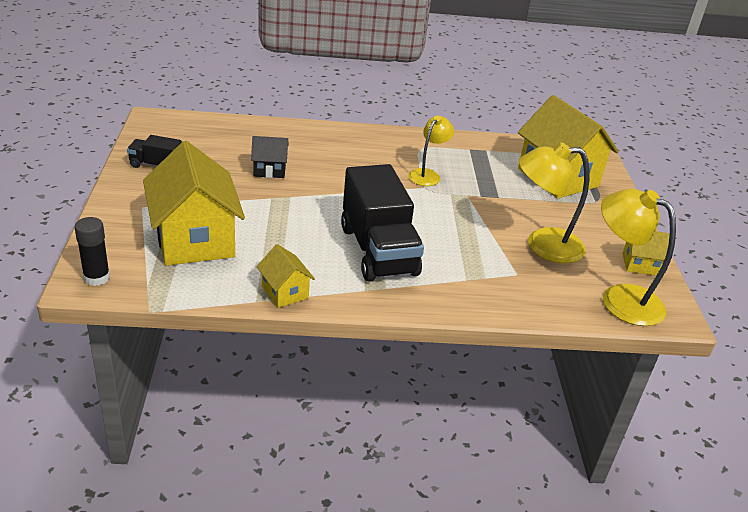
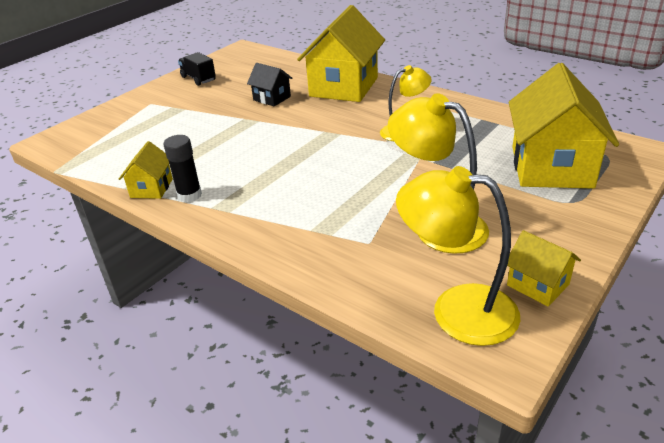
camera: 45 degrees right, 0 degrees up
(96, 277) = (58, 140): black glue stick -> black glue stick (189, 195)
(195, 240) = (149, 133): yellow house -> yellow house (344, 87)
(378, 251) = (267, 181): black truck -> none
(620, 298) = (456, 310): yellow lamp -> yellow lamp turned 60 degrees counterclockwise

